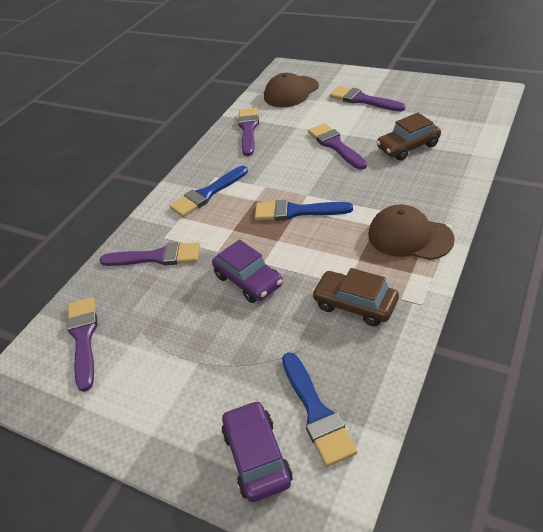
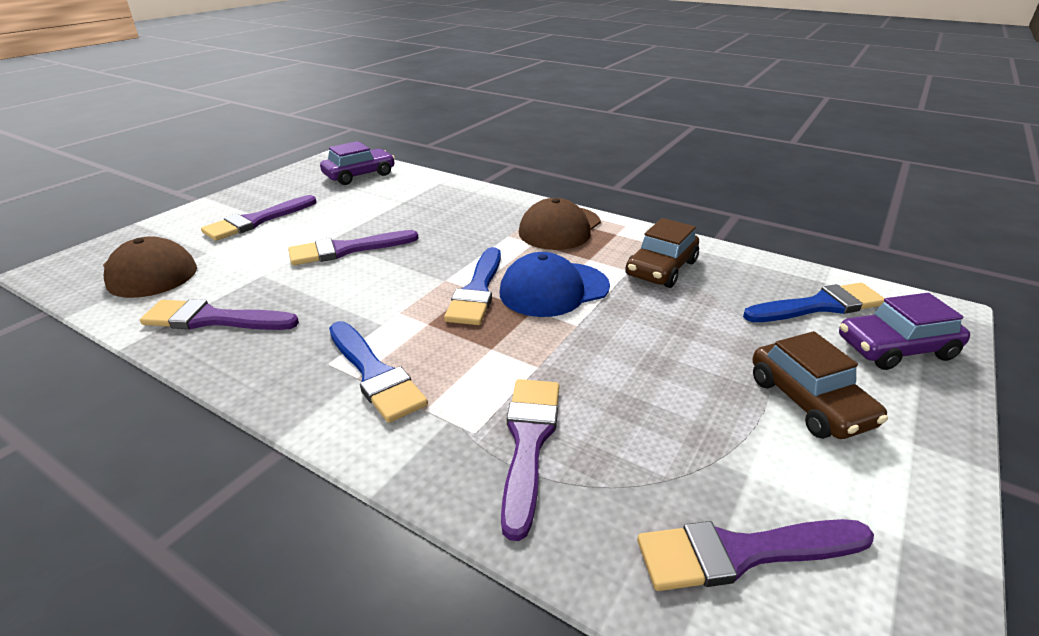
camera: 90 degrees left, 10 degrees down
(248, 280) = (610, 339): purple car -> purple car (359, 175)
(306, 246) = (554, 289): none -> blue cap
(408, 147) = (396, 208): brown car -> brown car (809, 401)

